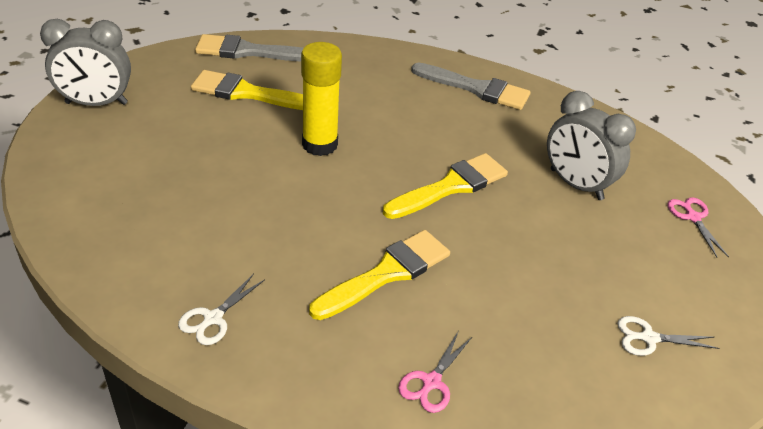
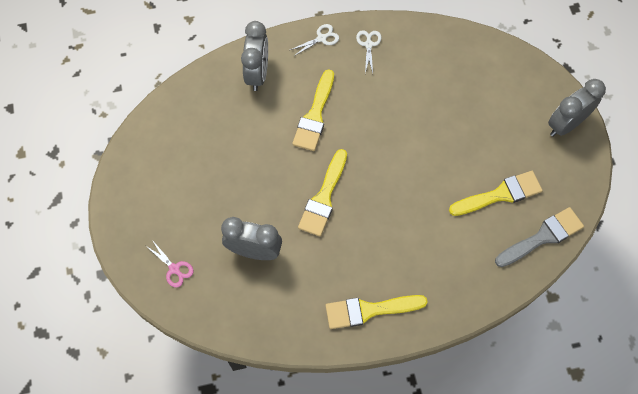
camera: 150 degrees right, 25 degrees up
(319, 144) = (419, 180): yellow glue stick -> none
(431, 382) = (258, 74): pink scissors -> grey clock
(476, 88) = (369, 310): grey brush -> yellow brush
(649, 338) = (172, 158): white scissors -> white scissors (321, 38)

